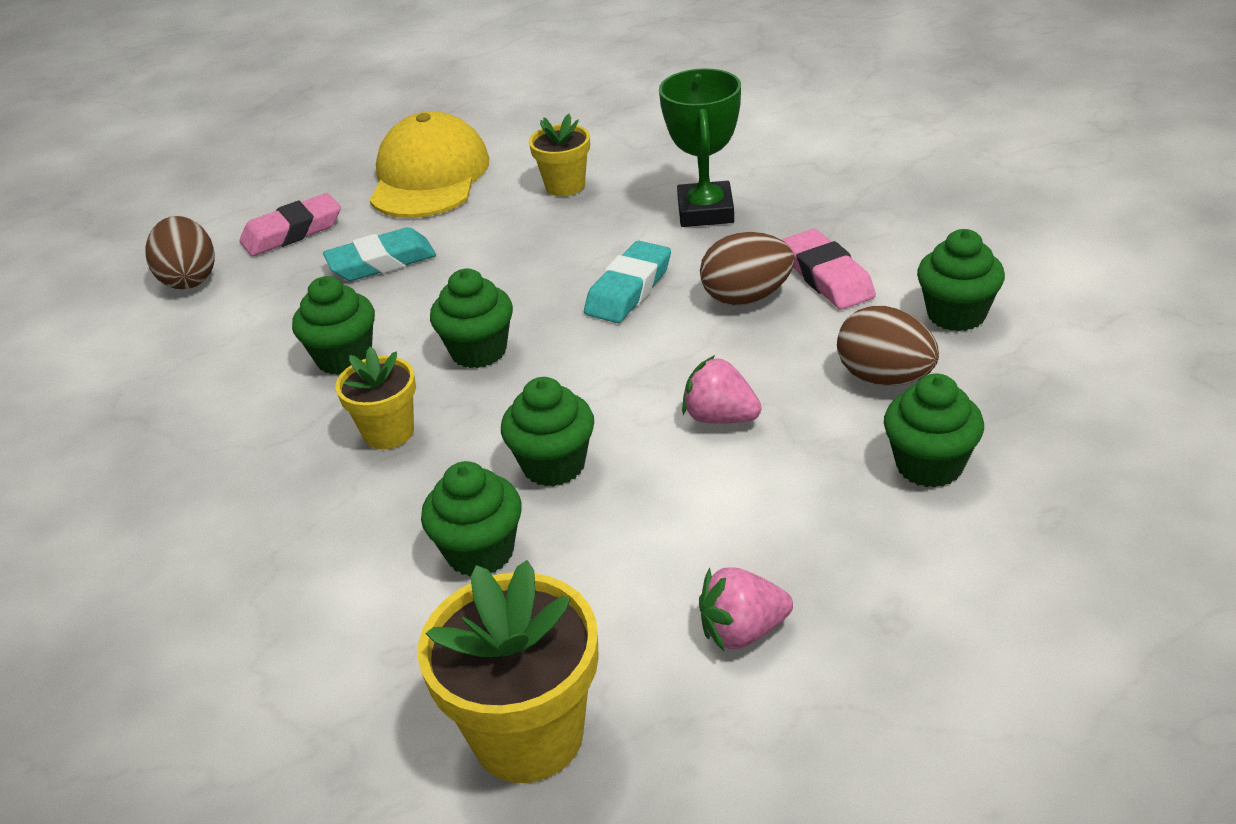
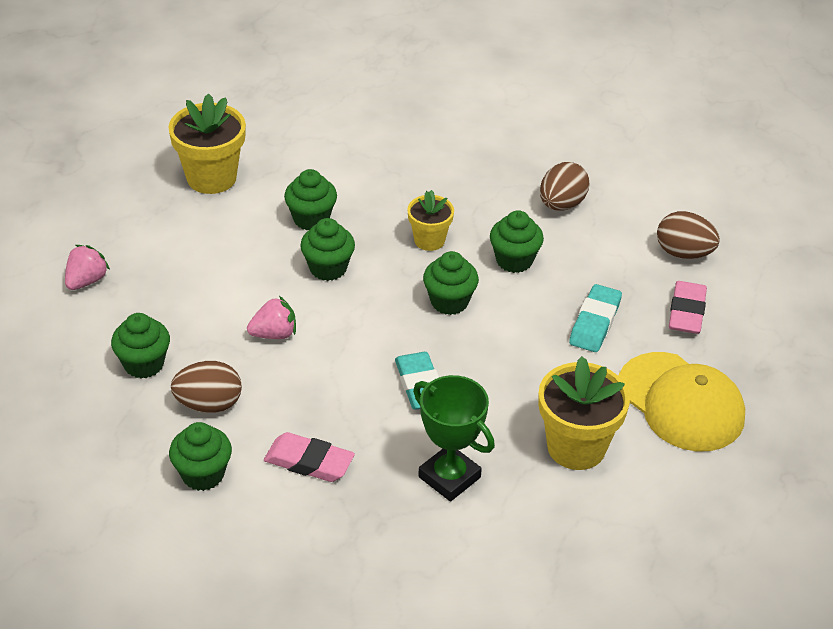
camera: 130 degrees right, 5 degrees up
(565, 186) = (576, 447): yellow flower pot -> yellow flower pot, size x1.68
(742, 631) = (165, 249): pink strawberry -> pink strawberry (86, 281)
(746, 297) = (342, 418): brown egg -> brown egg (561, 204)

